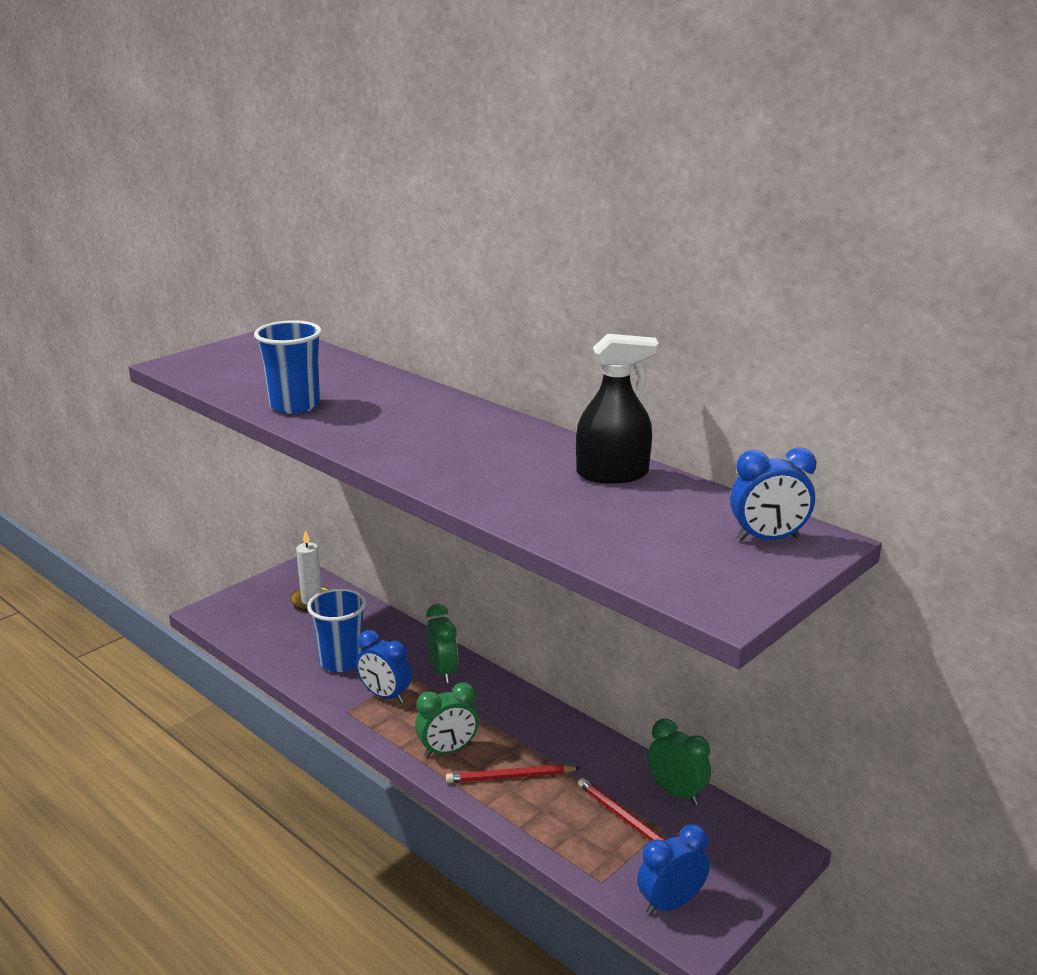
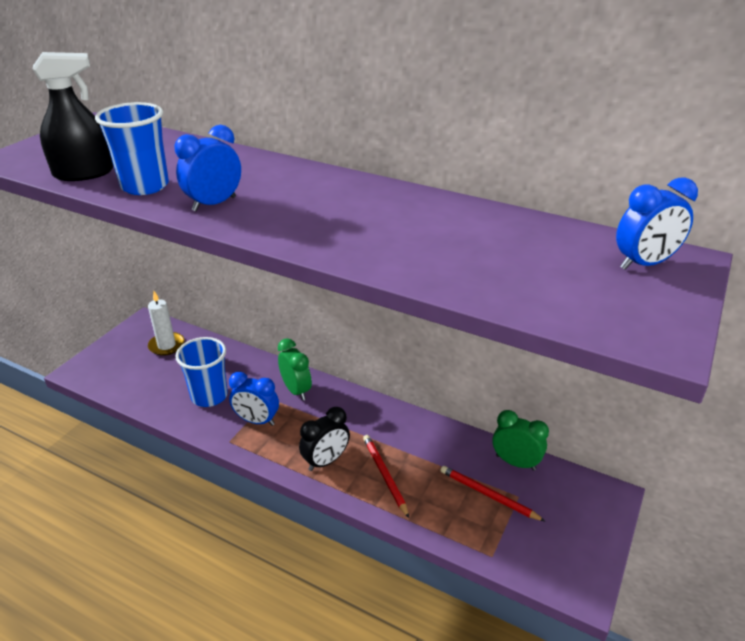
camera: 15 degrees left, 10 degrees up
(448, 750) = (326, 461): green clock -> black clock
(510, 777) = (384, 475): red pencil -> red pencil turned 90 degrees clockwise
(612, 474) = (471, 219): black spray bottle -> black spray bottle (84, 173)
(670, 903) = (552, 563): blue clock -> blue clock (214, 204)

